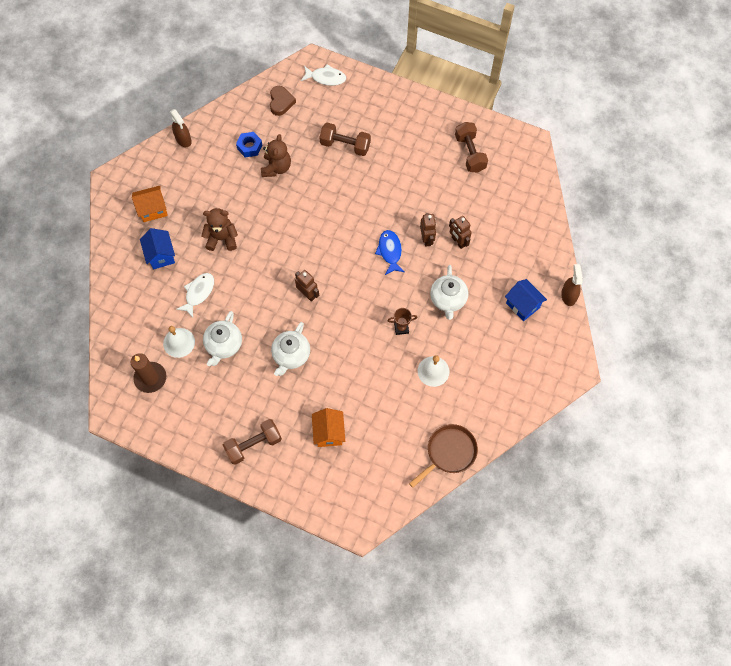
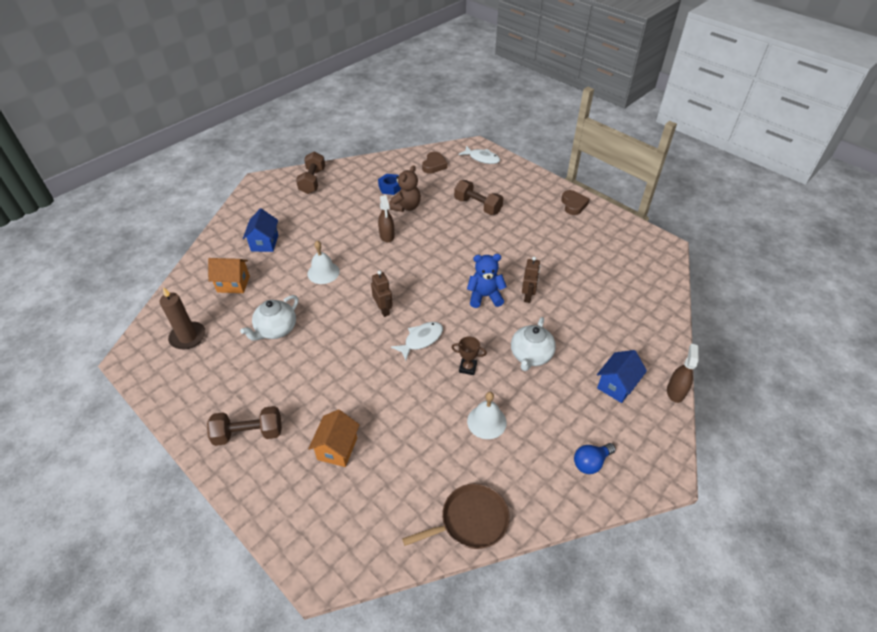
camera: 20 degrees right, 20 degrees down
(153, 210) = (280, 209): orange house -> orange house (233, 284)
(179, 342) = (235, 315): white bell -> white bell (323, 272)
(183, 139) = (336, 170): brown spray bottle -> brown spray bottle (387, 236)
(198, 293) = (279, 280): white fish -> white fish (421, 340)
(222, 238) = (327, 245): brown teddy bear -> none
(291, 355) = (337, 358): white teapot -> none
(390, 251) = (485, 296): blue fish -> blue teddy bear
(435, 116) = (573, 205): none -> brown heart
(458, 242) = (561, 307): brown robot -> none
(470, 153) = (599, 239): brown dumbbell -> brown dumbbell (312, 181)
(520, 378) = (591, 462): none -> blue light bulb
(522, 305) = (616, 385): blue house -> blue house turned 60 degrees clockwise

